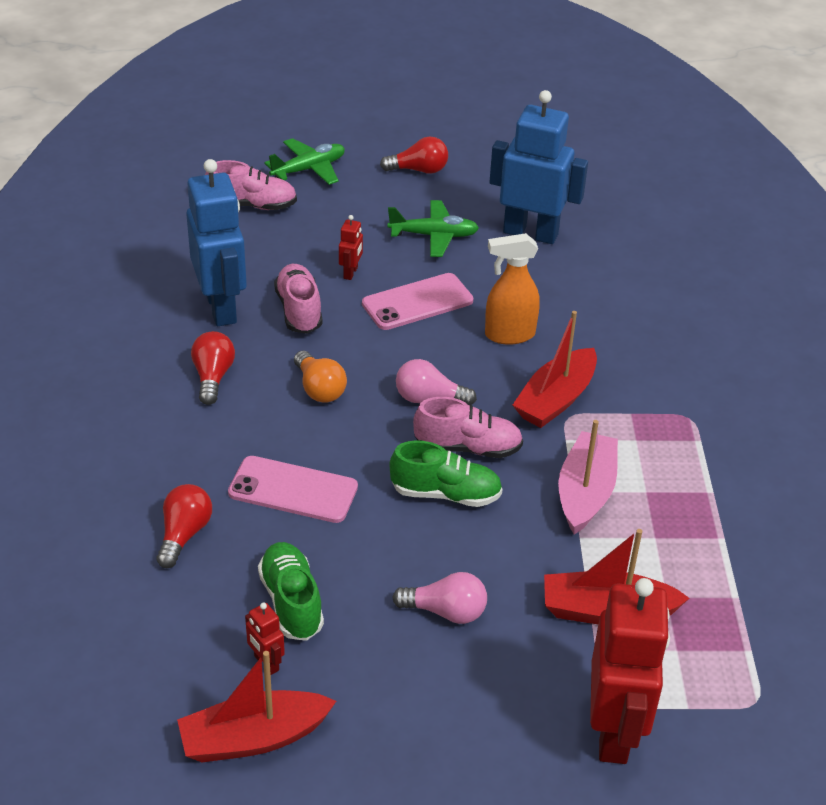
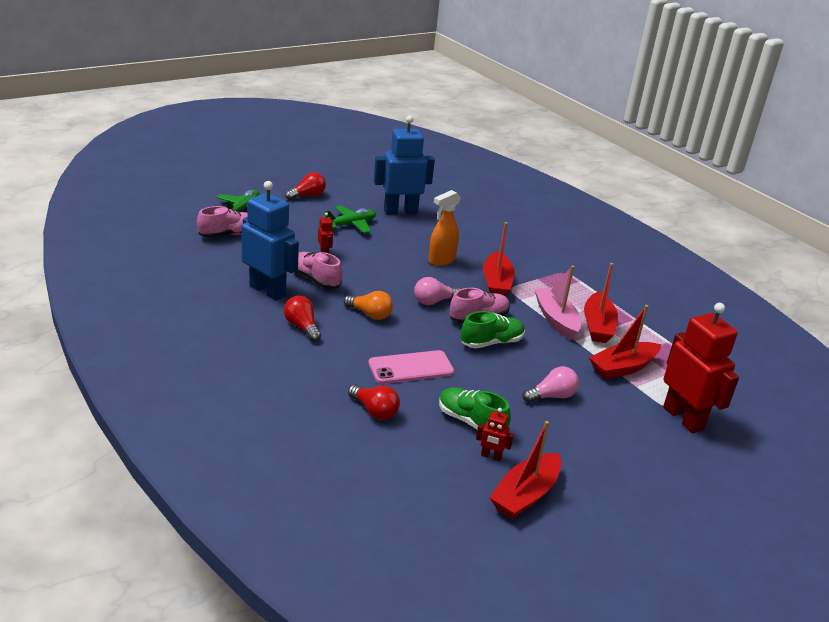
camera: 35 degrees left, 10 degrees down
(184, 534) = (374, 411): red light bulb -> red light bulb turned 150 degrees clockwise
(417, 302) = (377, 258): pink phone -> none
(642, 527) = (597, 326): none -> red boat

